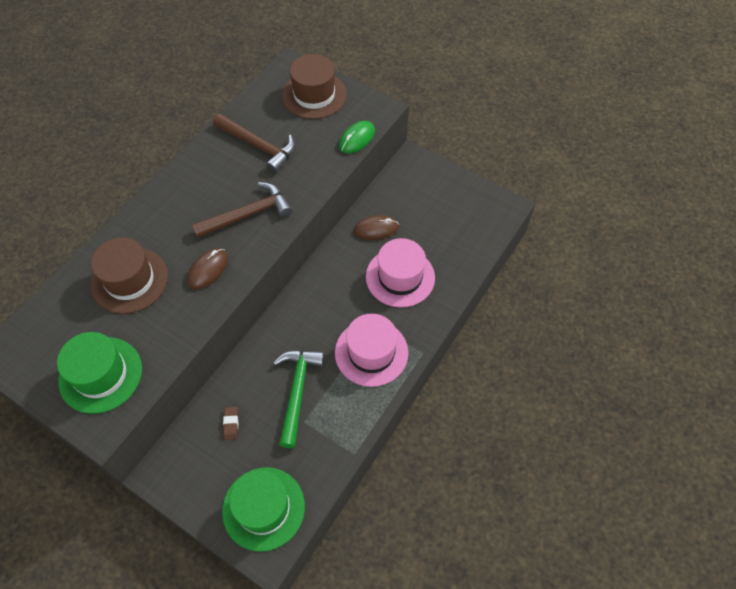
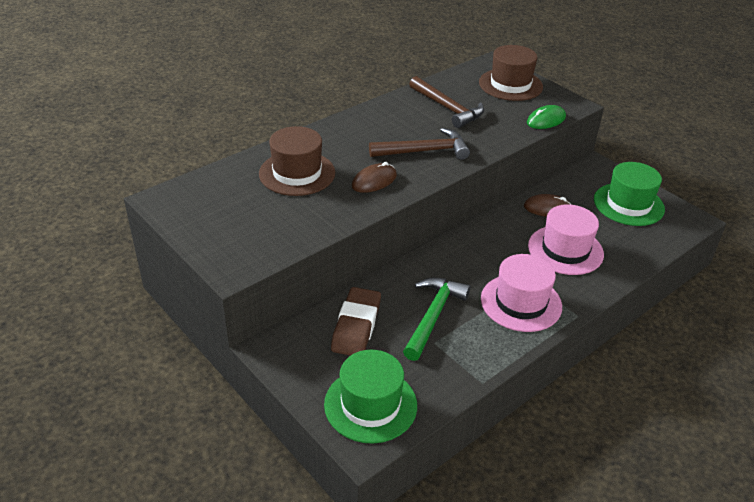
camera: 15 degrees right, 20 degrees down
(100, 374) = (246, 232): green hat -> green hat (628, 204)
(231, 424) = (356, 326): brown eraser -> brown eraser, size x2.27

